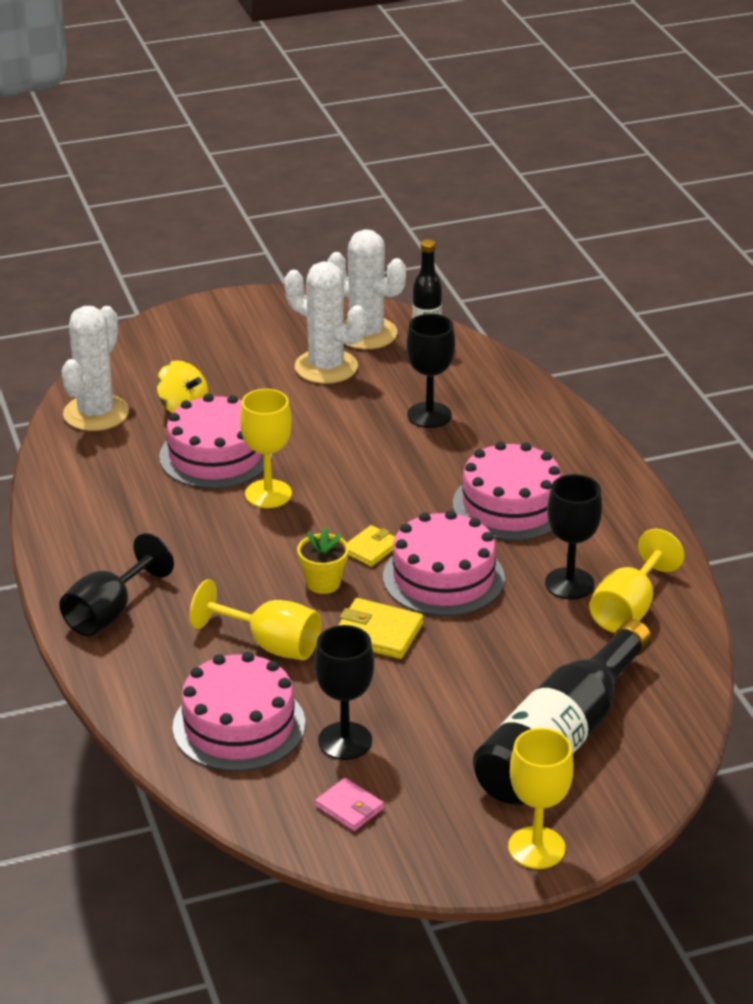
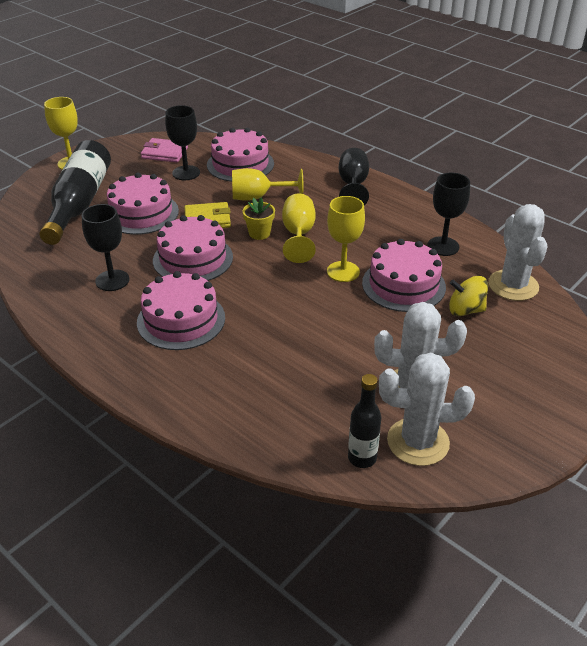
camera: 150 degrees right, 5 degrees up
(349, 807) = (164, 153): pink wallet -> pink wallet, size x1.50
(371, 549) = (249, 260): yellow wallet -> none
(429, 415) = (293, 373): black goblet -> black goblet (443, 246)
(470, 681) = (141, 213): none -> pink cake
(628, 609) = (67, 277): yellow goblet -> yellow goblet (298, 235)

